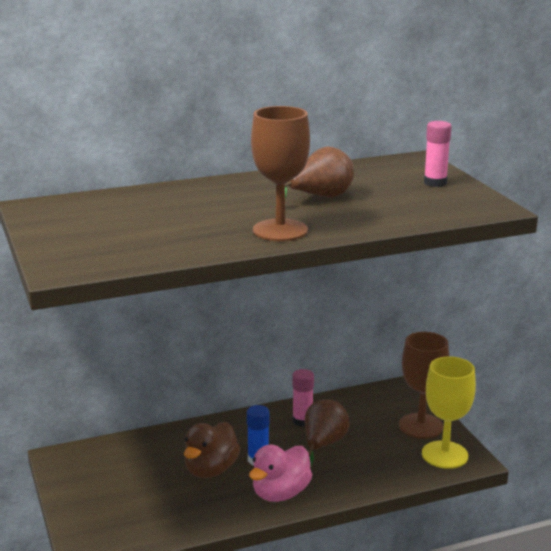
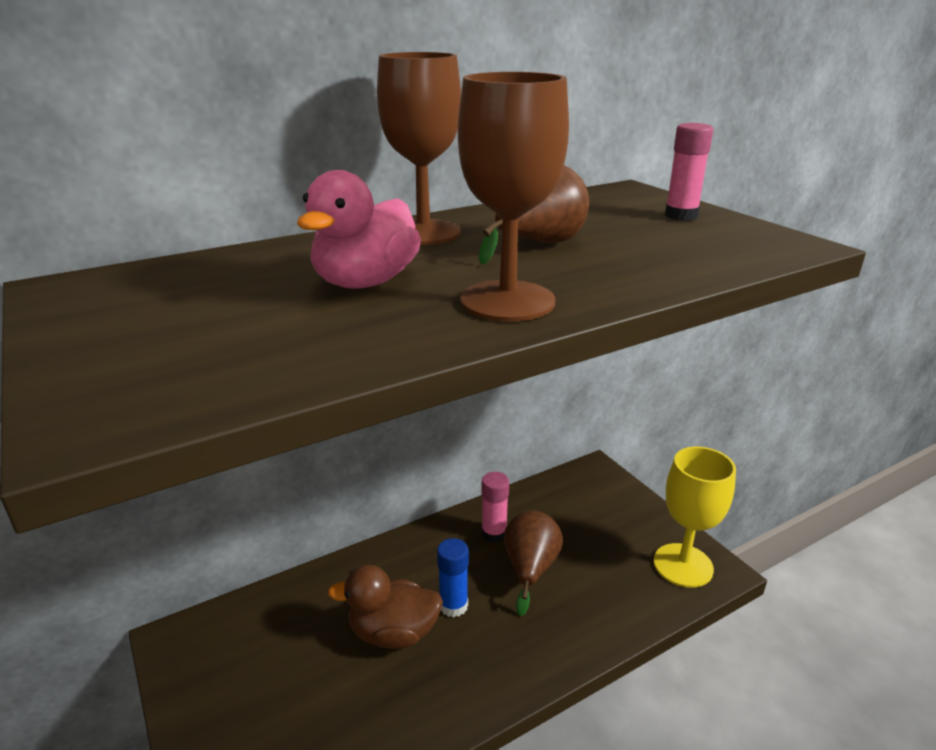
camera: 10 degrees left, 5 degrees up
(211, 470) = (393, 633): brown duck -> brown duck turned 75 degrees clockwise
(280, 493) = (498, 663): pink duck -> pink duck (365, 282)
(420, 426) = (637, 524): brown goblet -> brown goblet (423, 232)

